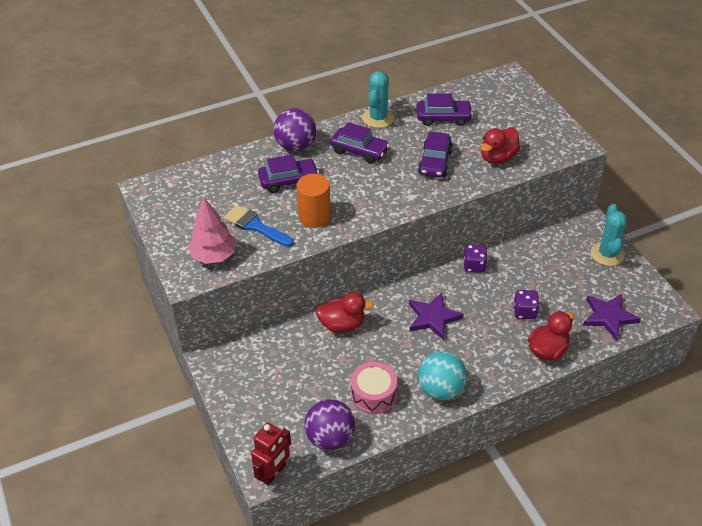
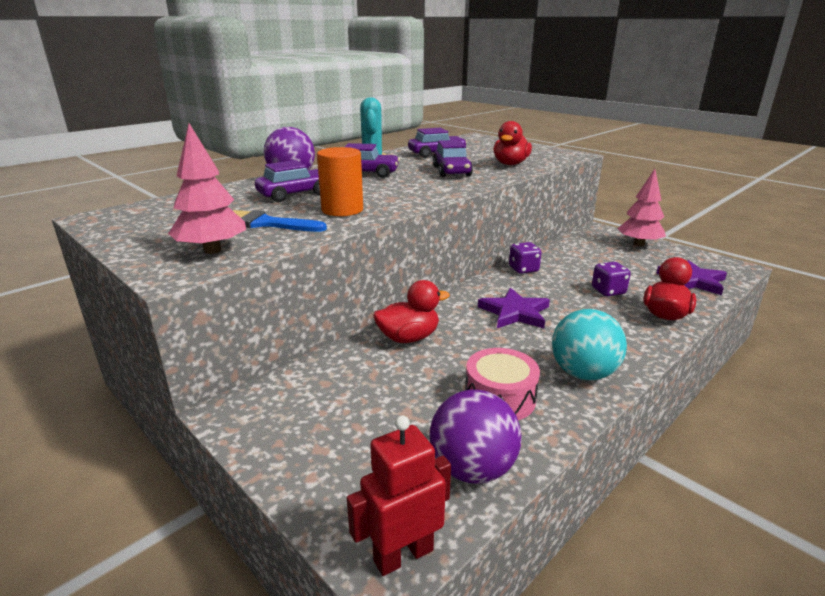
camera: 20 degrees left, 20 degrees down
(273, 473) = (403, 555): red robot -> red robot turned 135 degrees counterclockwise
(607, 254) = (639, 244): turquoise cactus -> pink tree

